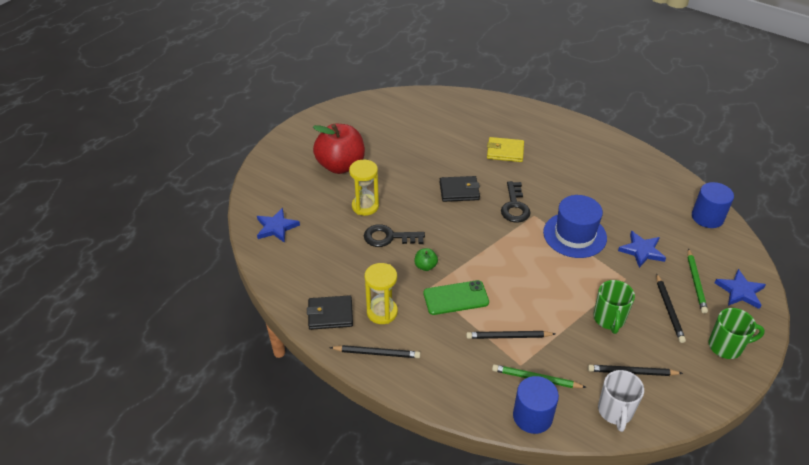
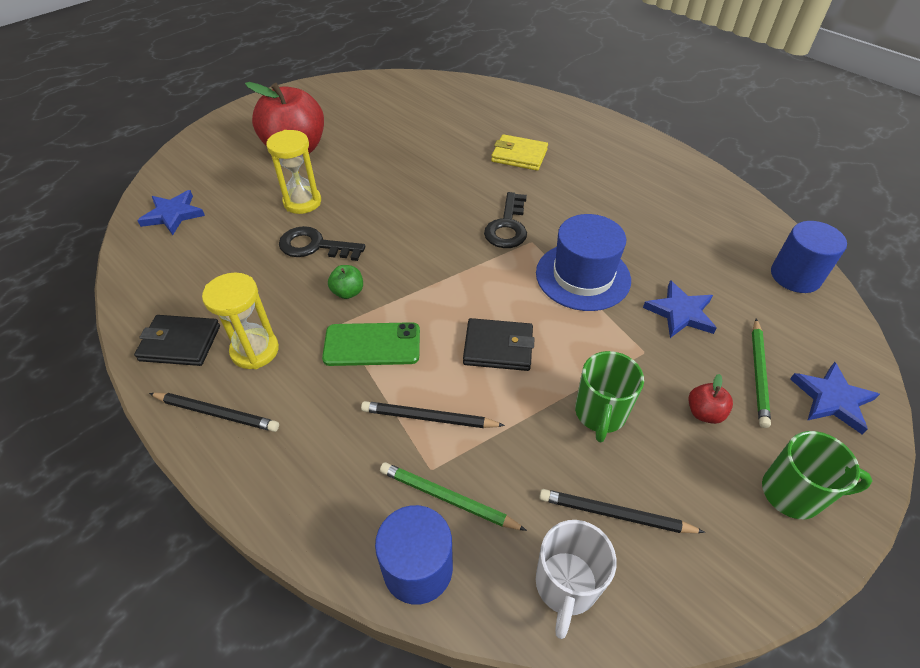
camera: 10 degrees right, 5 degrees up
(459, 191) = (437, 197): black wallet -> black wallet (498, 347)
(669, 310) = (704, 413): black pencil -> red apple

